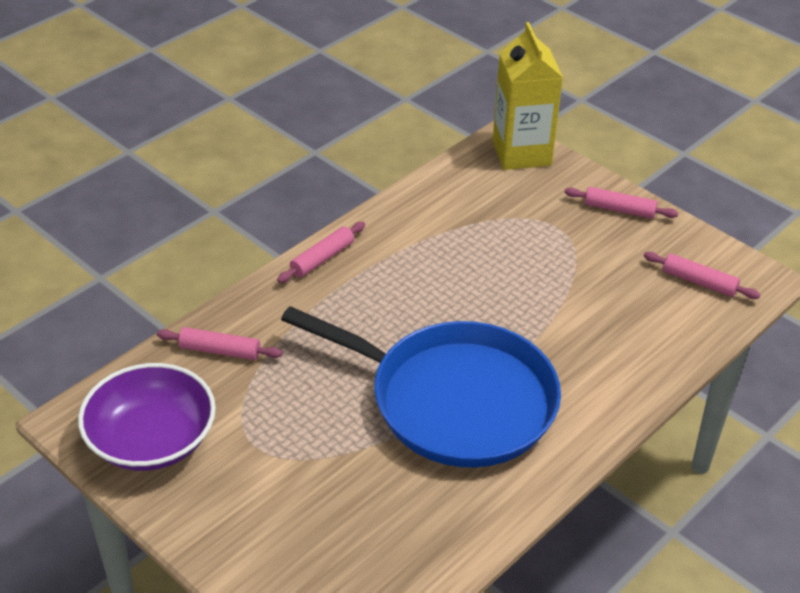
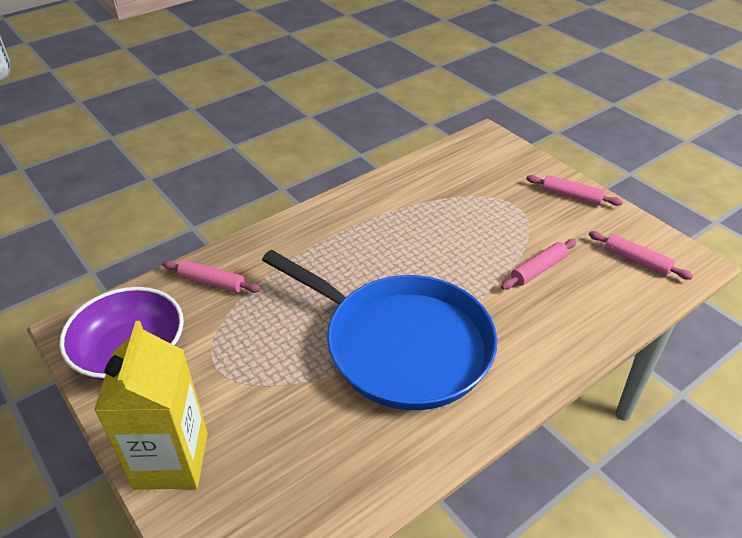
camera: 10 degrees right, 0 degrees up
(322, 258) = (316, 215): pink rolling pin -> pink rolling pin (538, 269)
(521, 153) = (495, 147): yellow carton -> yellow carton (171, 460)

